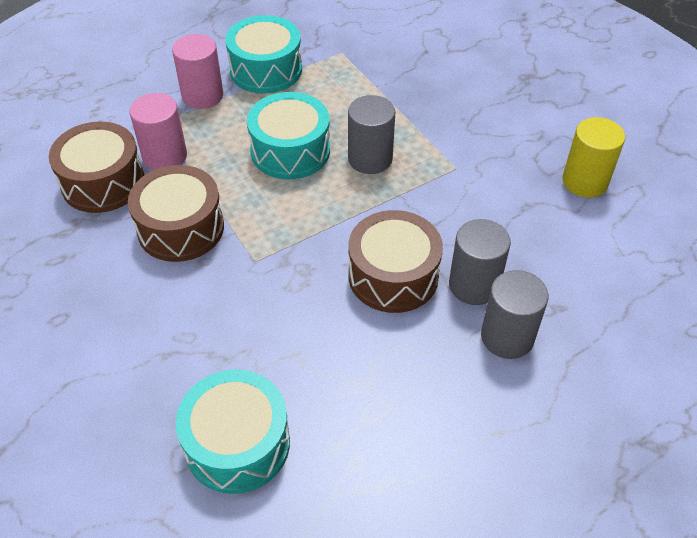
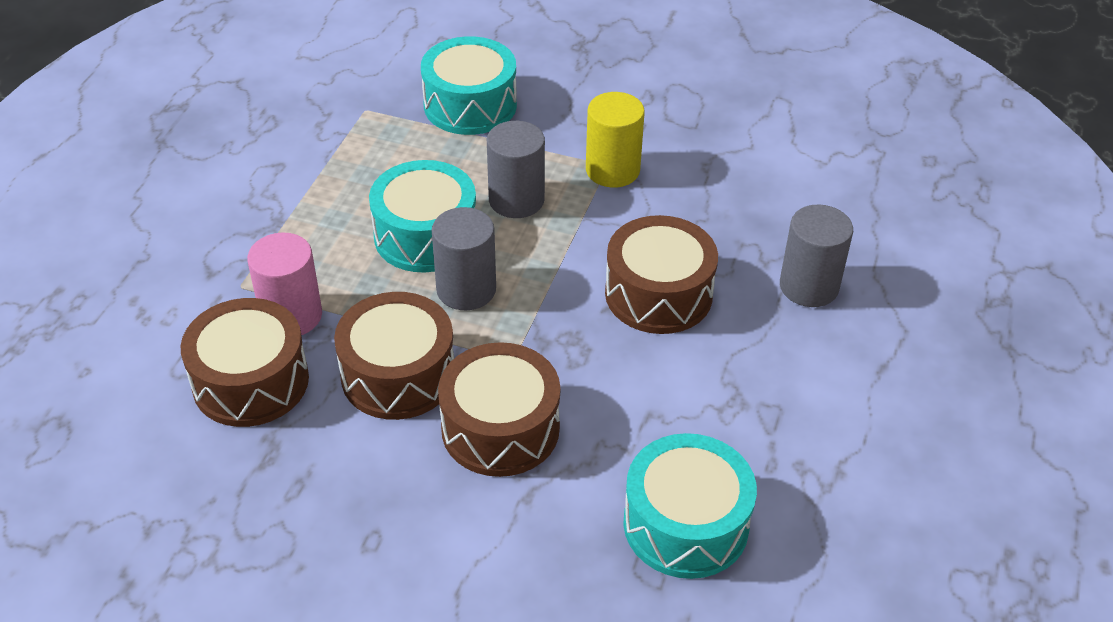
camera: 40 degrees left, 5 degrees down
(199, 300) = (500, 428): none -> brown drum
(202, 96) = (258, 231): pink cylinder -> none
(266, 70) = (300, 168): turquoise drum -> turquoise drum (470, 105)
(474, 285) = (736, 260): grey cylinder -> grey cylinder (466, 289)
(585, 181) = (732, 117): yellow cylinder -> yellow cylinder (612, 170)

